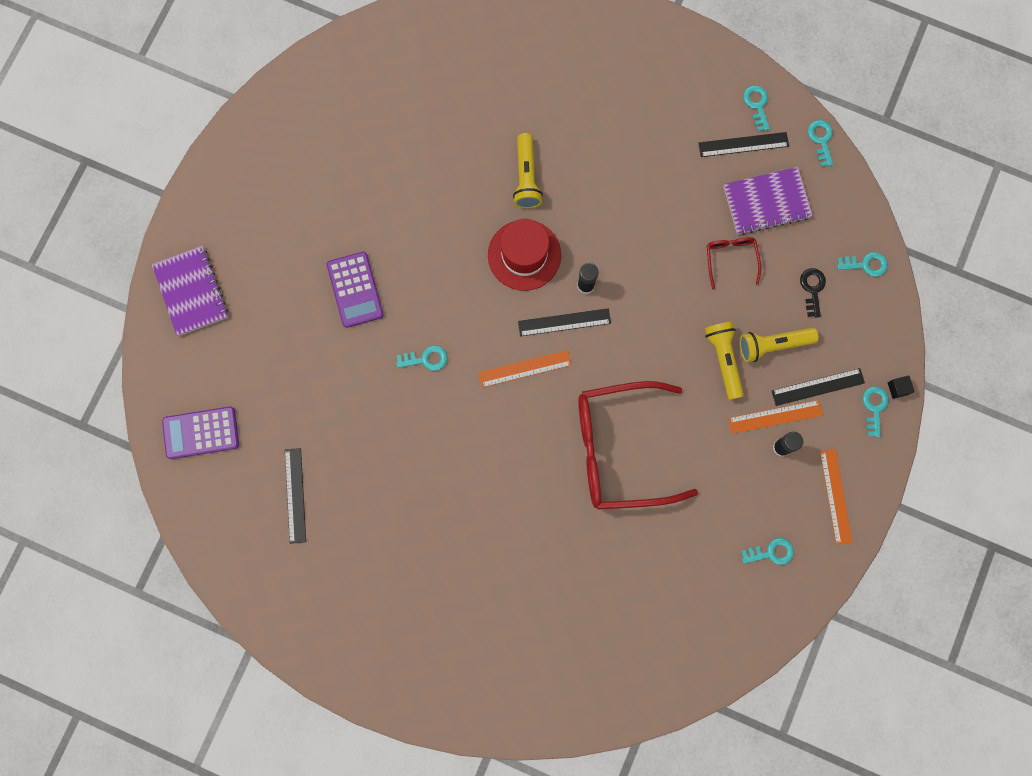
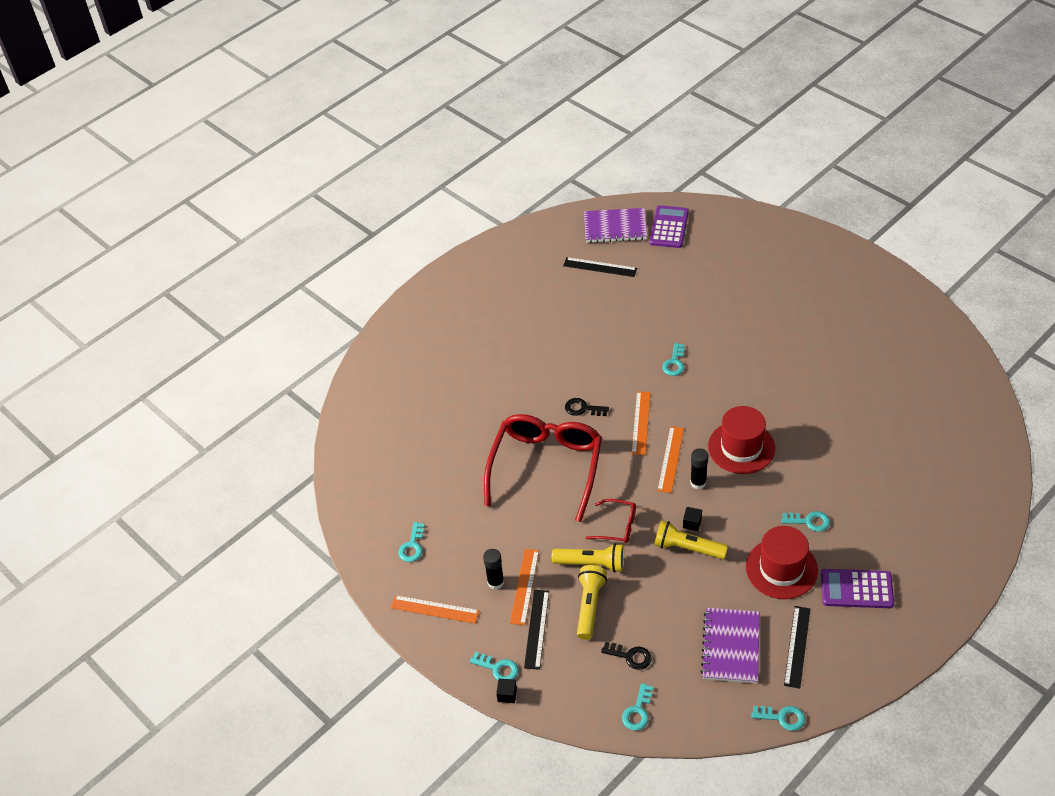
camera: 115 degrees right, 30 degrees down
(191, 291) = (781, 241): purple notebook -> purple notebook (615, 227)
(355, 290) = (749, 333): purple calculator -> purple calculator (856, 589)
(525, 438) = (583, 408): none -> black key
(526, 177) = (814, 467): yellow flashlight -> yellow flashlight (687, 548)
(564, 322) = (670, 459): black ruler -> orange ruler
(639, 277) = (692, 523): none -> black cube
(662, 179) = (781, 568): none -> red hat
(731, 259) = (684, 599): red glasses -> red glasses (617, 526)
(757, 105) = (837, 672): turquoise key -> turquoise key (809, 521)

